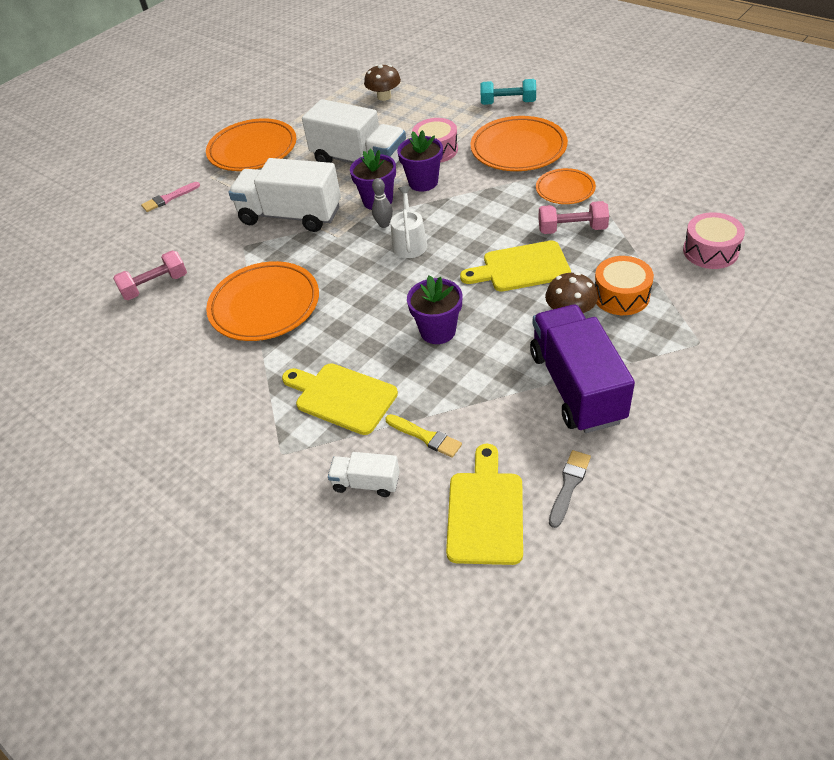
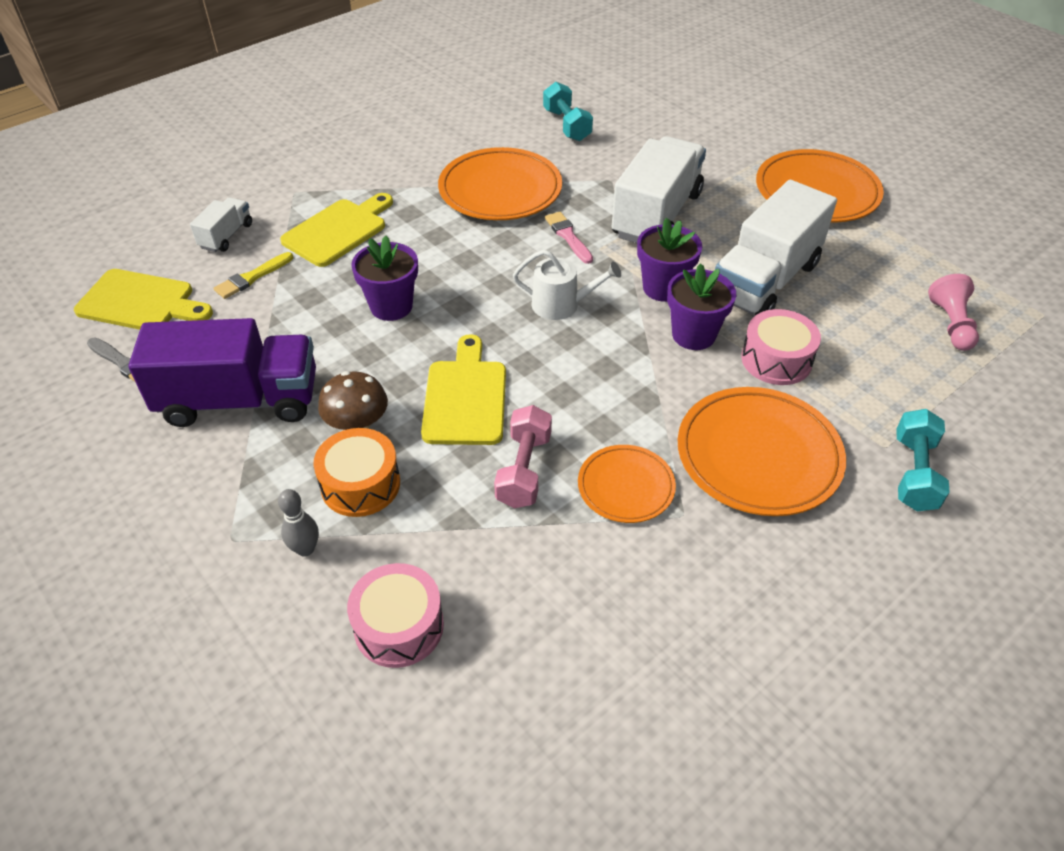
camera: 95 degrees right, 0 degrees up
(155, 286) = (567, 125): pink dumbbell -> turquoise dumbbell
(169, 198) = (723, 131): pink brush -> pink brush (568, 236)
(384, 97) = (951, 324): brown mushroom -> pink pawn
(384, 224) = (609, 288): grey bowling pin -> grey bowling pin (305, 549)

